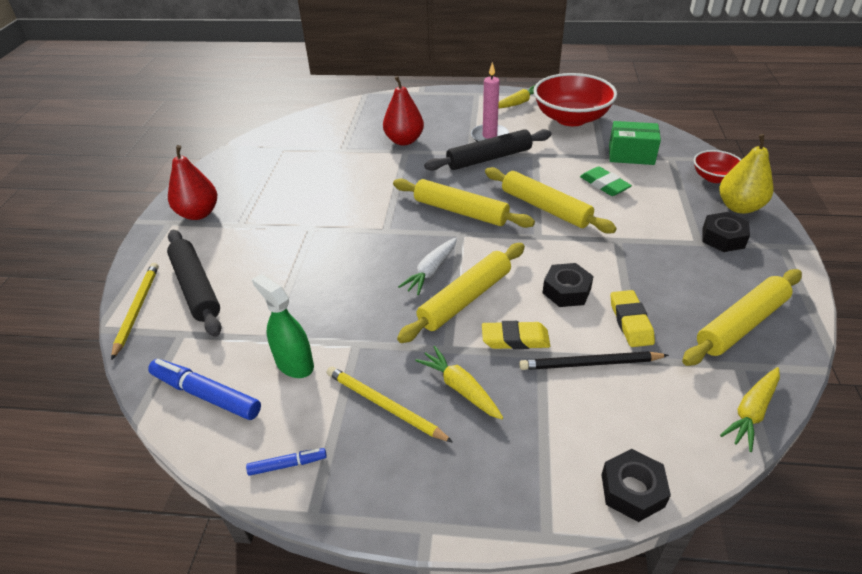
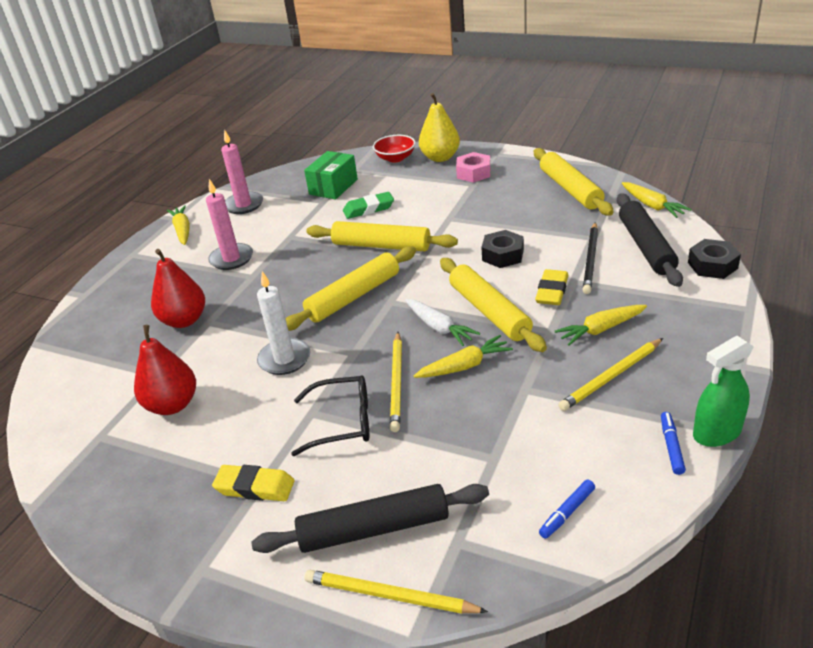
camera: 70 degrees left, 5 degrees down
(198, 213) = (202, 532): red pear -> red pear (172, 405)
(206, 394) = (567, 513): blue marker -> blue marker, size x0.54
(294, 364) = (540, 437): green spray bottle -> green spray bottle (717, 433)
(302, 245) = (342, 422): none -> black glasses
(352, 263) = (397, 383): none -> yellow pencil
(369, 198) = (284, 359): none -> white candle
(381, 298) = (464, 366): none -> yellow carrot
(489, 158) = (273, 265): black rolling pin -> black rolling pin (645, 246)
(545, 208) = (381, 245): yellow rolling pin -> yellow rolling pin turned 45 degrees clockwise
(571, 118) = (244, 205): red bowl -> pink candle
(630, 322) = (551, 232): yellow eraser -> yellow eraser (255, 487)
(723, 238) = (473, 173): black nut -> pink nut

